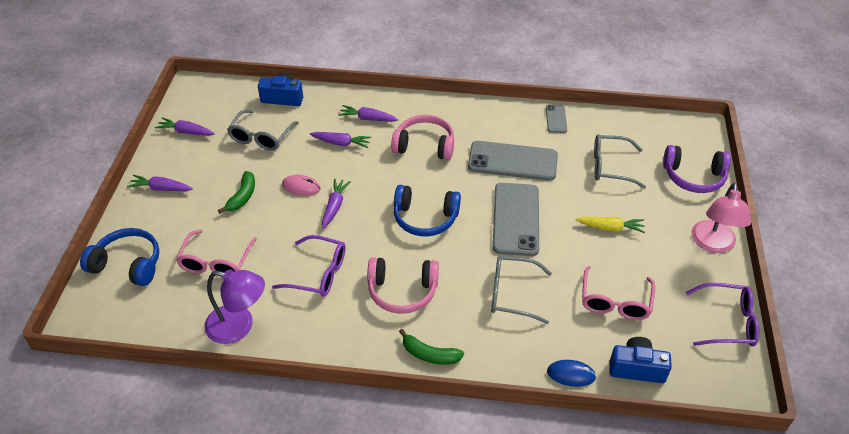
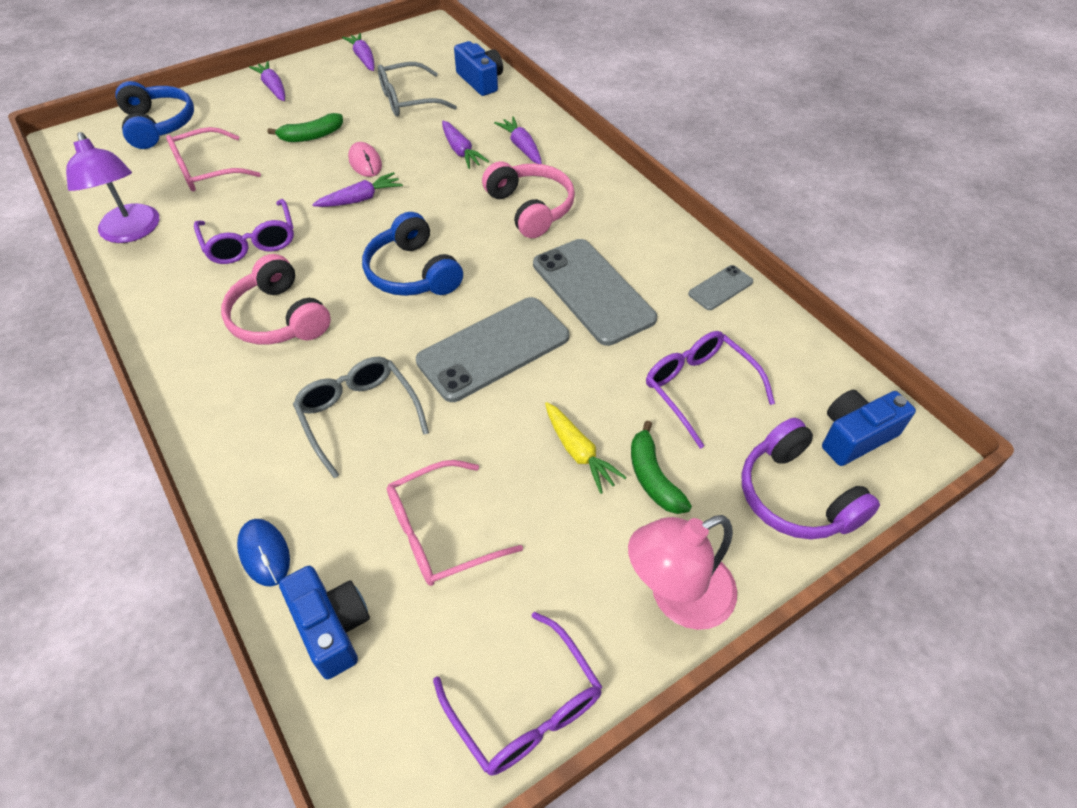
camera: 50 degrees right, 5 degrees up
(429, 354) = (197, 394): green banana -> green banana (653, 477)
(611, 167) = (699, 389): grey glasses -> purple glasses
(679, 139) = (855, 436): none -> blue camera

